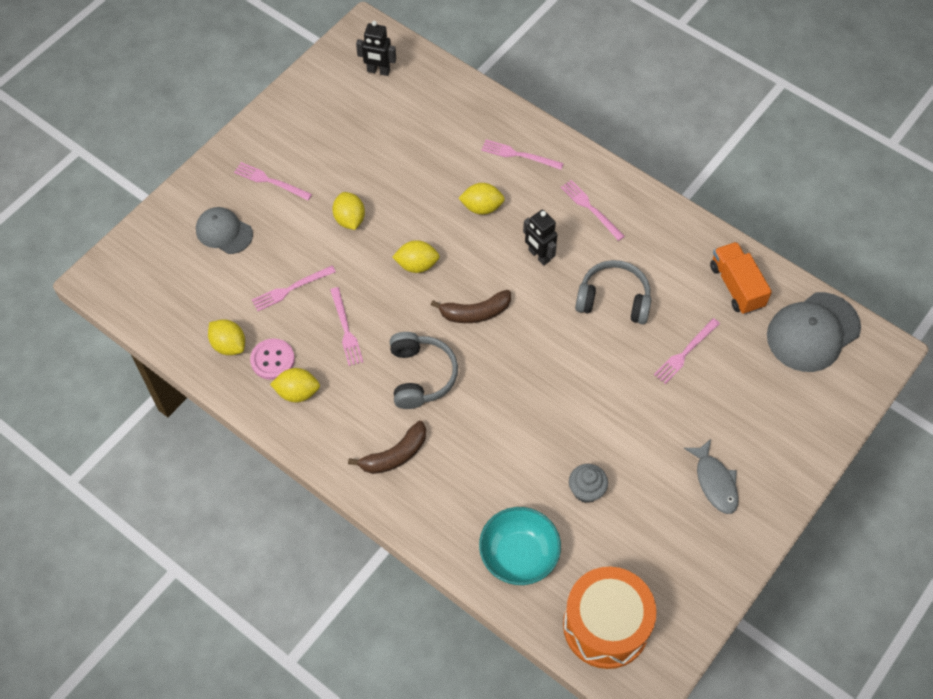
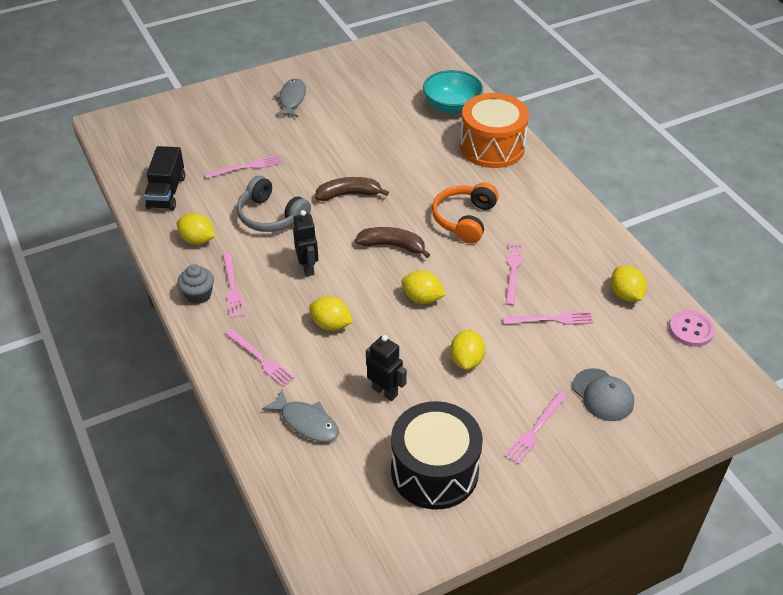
camera: 155 degrees left, 15 degrees down
(270, 181) = (535, 430): pink fork -> pink fork turned 75 degrees clockwise
(272, 360) = (588, 271): pink button -> pink button (691, 330)
(297, 392) = (574, 241): yellow lemon -> yellow lemon (197, 240)
(334, 122) = (434, 471): none -> black drum
(378, 71) = (351, 516): black robot -> black robot (385, 391)
(395, 455) = (511, 180): brown banana -> brown banana (349, 194)
(421, 375) = (464, 219): grey headphones -> orange headphones
(449, 120) = (306, 422): none -> grey fish
(586, 490) = (382, 121): grey cupcake -> grey cupcake (198, 295)
(606, 625) = (417, 64): orange drum -> orange drum (492, 147)
(736, 286) = (166, 192): orange truck -> black truck
(813, 332) = (141, 148): grey cap -> none

